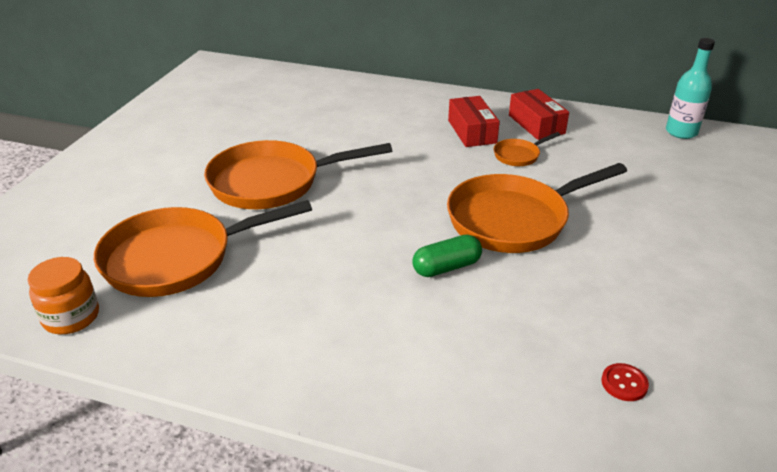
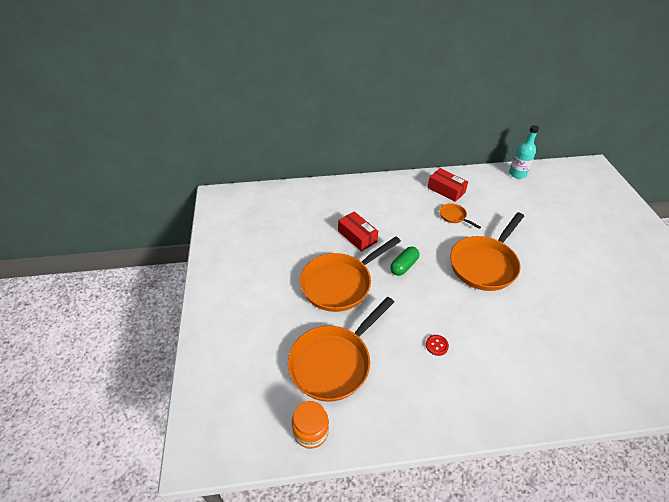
camera: 25 degrees left, 10 degrees up
(446, 267) = (477, 310): green capsule -> green capsule (404, 266)
(472, 131) = (417, 206): red box -> red box (357, 236)
(519, 155) = (454, 216): orange pan -> orange pan turned 105 degrees clockwise
(624, 383) = (602, 349): red button -> red button (436, 345)

